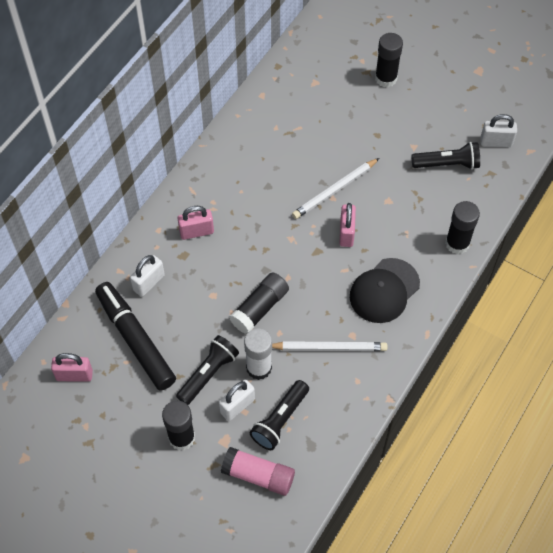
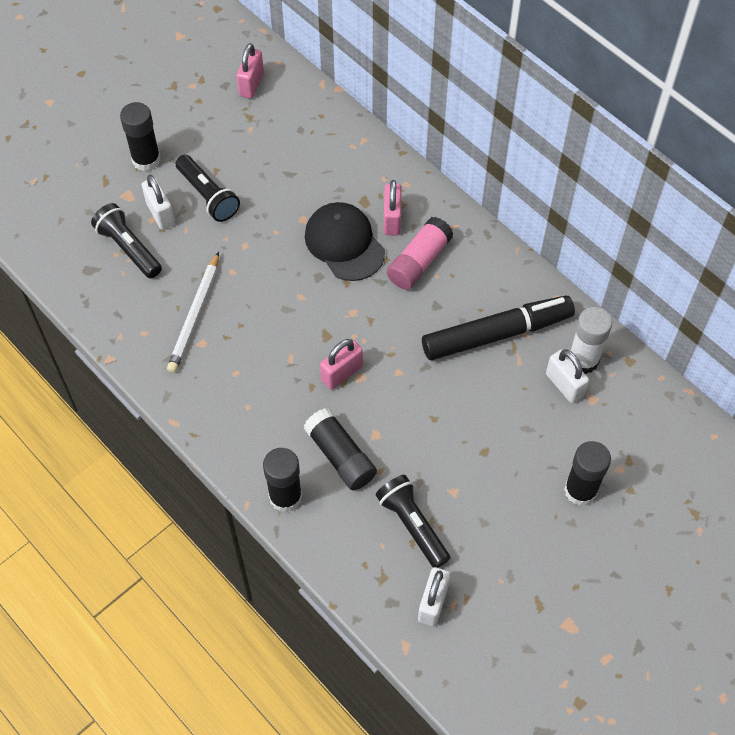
camera: 105 degrees right, 0 degrees up
(135, 340) = (273, 140): black marker -> black marker (497, 334)
(149, 283) = (339, 163): white padlock -> white padlock (564, 385)
(258, 475) = (77, 216): pink glue stick -> pink glue stick (419, 261)
(259, 368) = (197, 242): white glue stick -> white glue stick (583, 360)
(260, 308) = (270, 259): black glue stick -> black glue stick (340, 456)
(335, 190) = (409, 377): white pencil -> none
(346, 233) = (341, 373): pink padlock -> pink padlock turned 60 degrees counterclockwise
(384, 290) = (247, 392): black cap -> black cap (344, 243)
(447, 164) = (412, 525): black flashlight -> black flashlight turned 135 degrees clockwise

